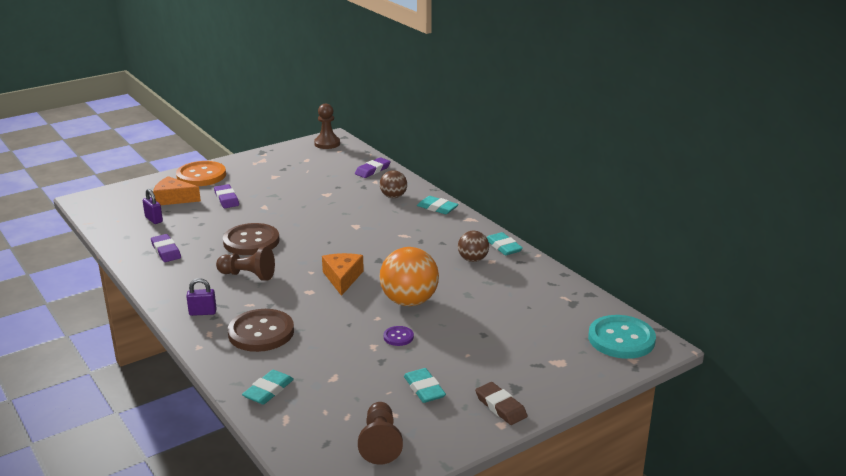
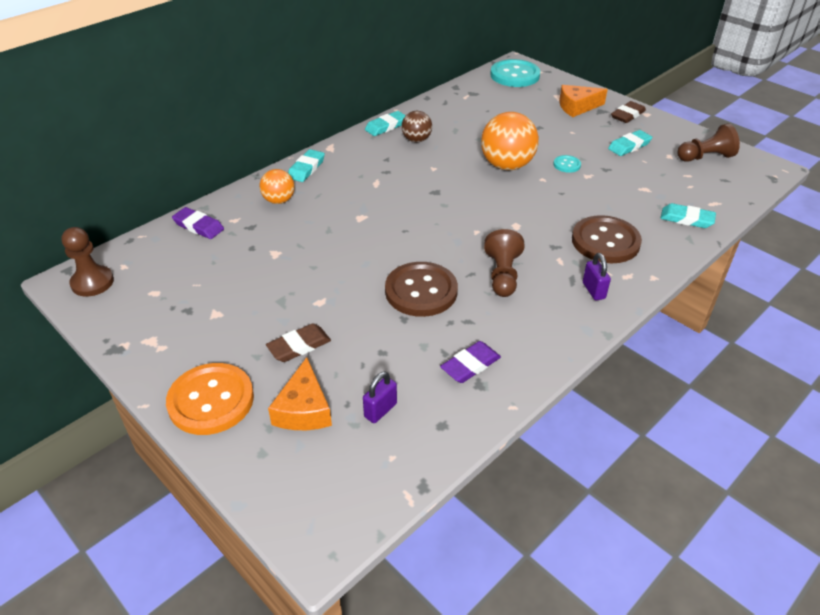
camera: 100 degrees left, 15 degrees up
(226, 199) = (299, 346): purple eraser -> brown eraser
(342, 278) = (481, 209): orange cheese -> orange cheese (577, 107)
(393, 196) = (279, 200): brown ball -> orange ball
(398, 337) = (567, 165): purple button -> turquoise button

